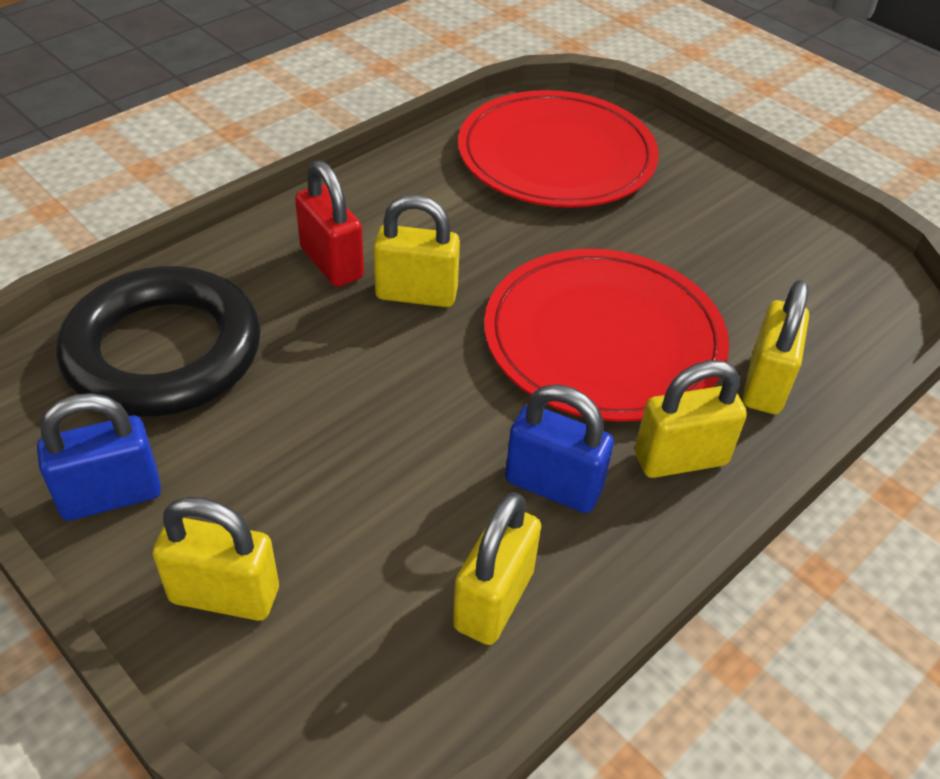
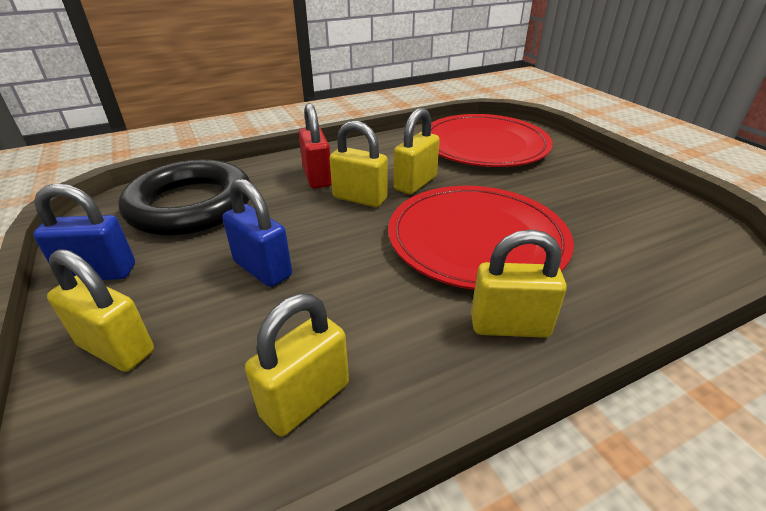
camera: 20 degrees right, 10 degrees down
(553, 485) = (396, 325): blue padlock -> blue padlock (262, 269)
(765, 384) = (599, 287): yellow padlock -> yellow padlock (415, 183)

